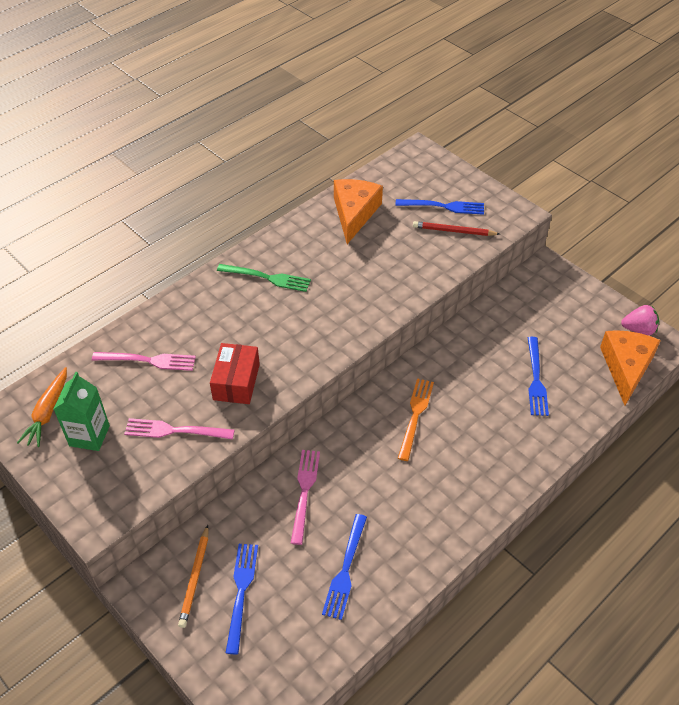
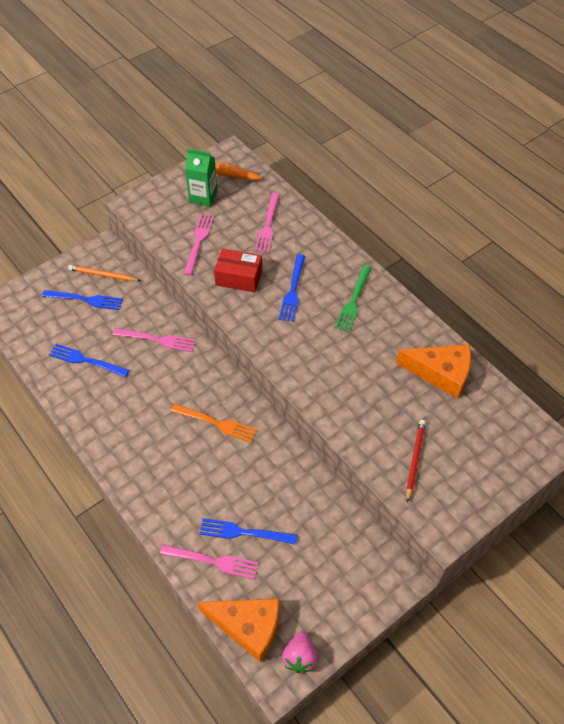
camera: 95 degrees right, 5 degrees up
(444, 206) = (454, 456): blue fork -> blue fork (293, 291)
(573, 400) = (213, 561): none -> pink fork

